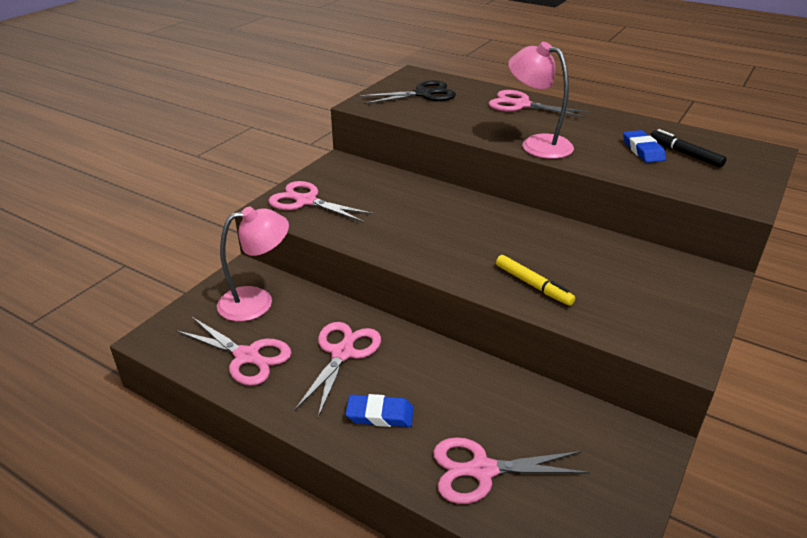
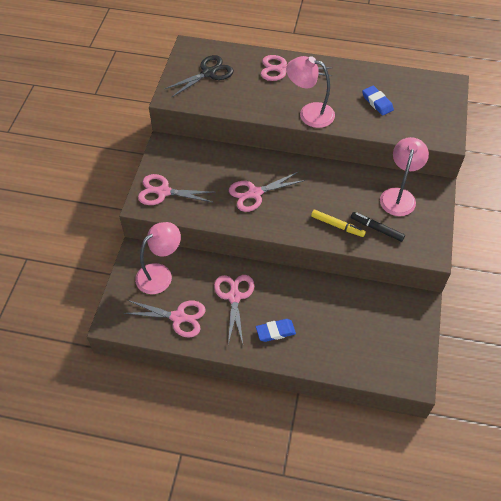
camera: 20 degrees left, 20 degrees up
(482, 470) = (342, 347): pink scissors -> pink scissors (255, 193)
(649, 272) = (399, 196): none -> pink lamp
(685, 154) = (403, 99): black marker -> black marker (377, 229)

